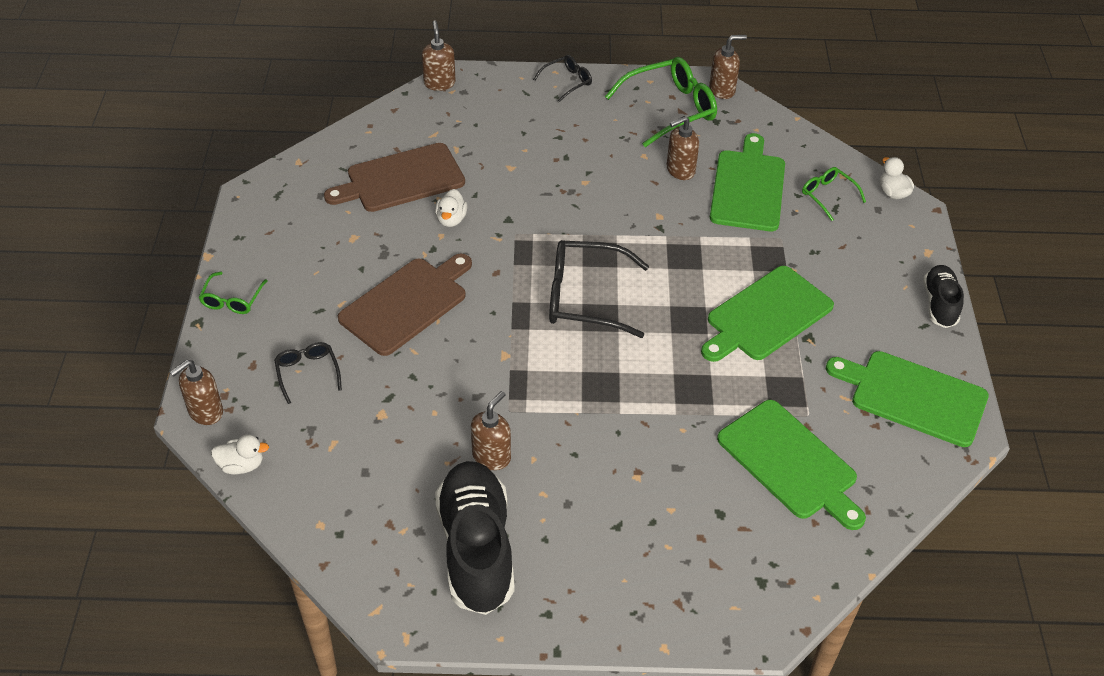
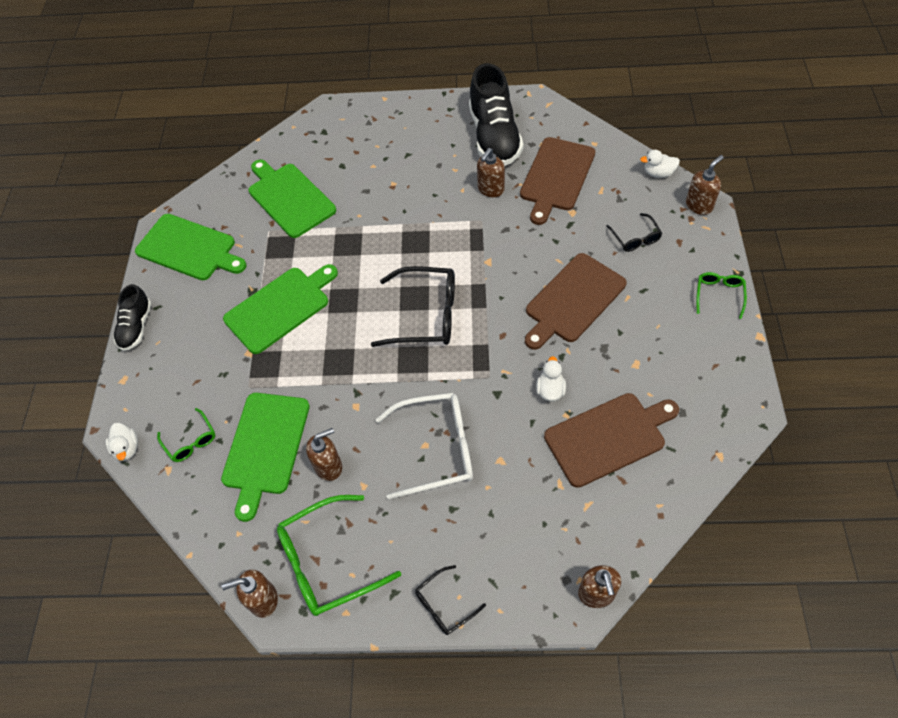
camera: 175 degrees left, 10 degrees up
(392, 470) = (556, 177): none -> brown cutting board
(573, 178) = (436, 449): none -> white glasses

